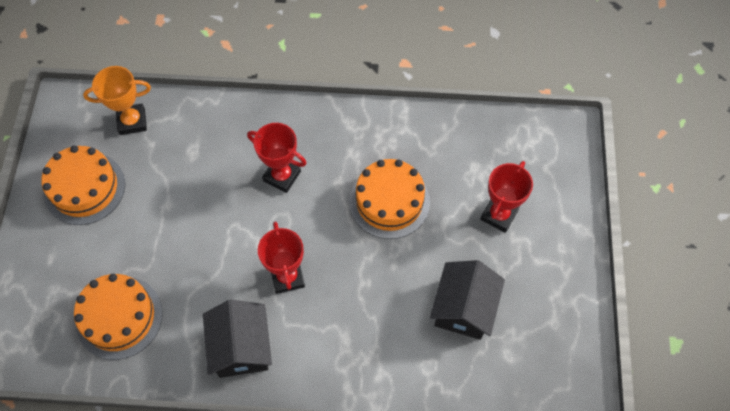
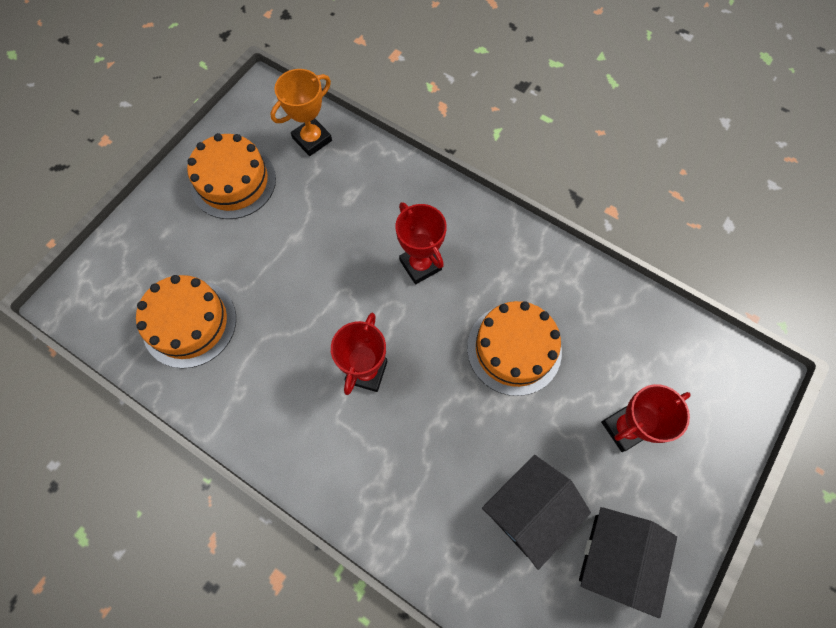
camera: 30 degrees right, 5 degrees up
(132, 121) = (312, 139): orange trophy -> orange trophy turned 60 degrees counterclockwise
(241, 347) = (281, 419): black house -> black house (615, 558)

